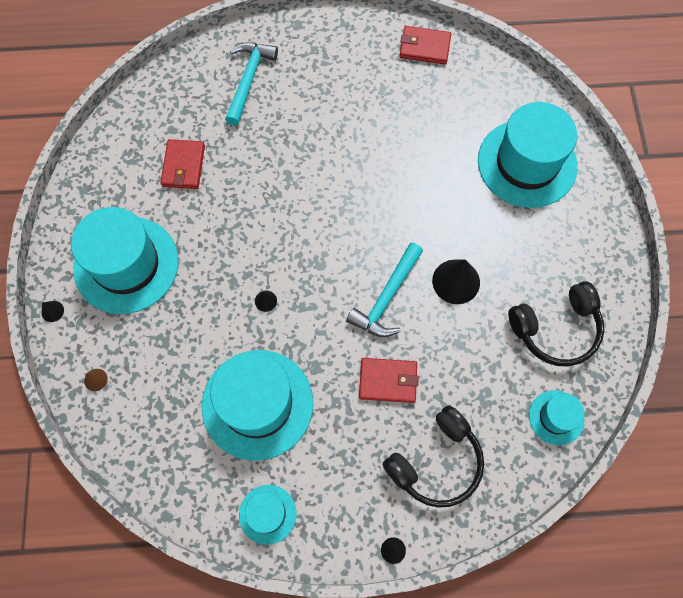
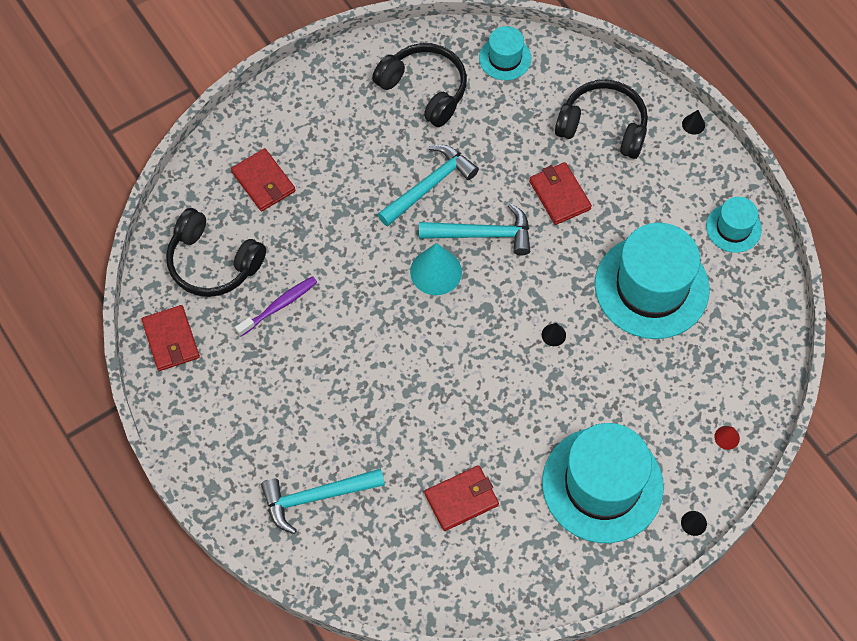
camera: 120 degrees left, 5 degrees down
(95, 379) = (727, 437): brown cone -> red cone
(374, 245) = (436, 271): none -> turquoise cone
(410, 124) = (279, 306): none -> purple toothbrush
(456, 281) = (429, 186): black cone -> turquoise hammer
(473, 99) = (213, 262): none -> black headphones
(527, 163) = (263, 182): turquoise hat -> red wallet

